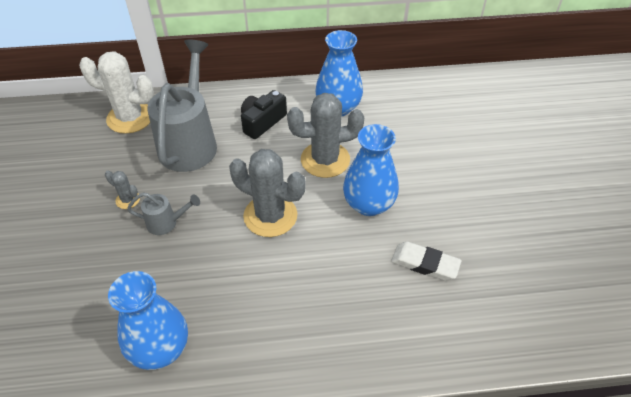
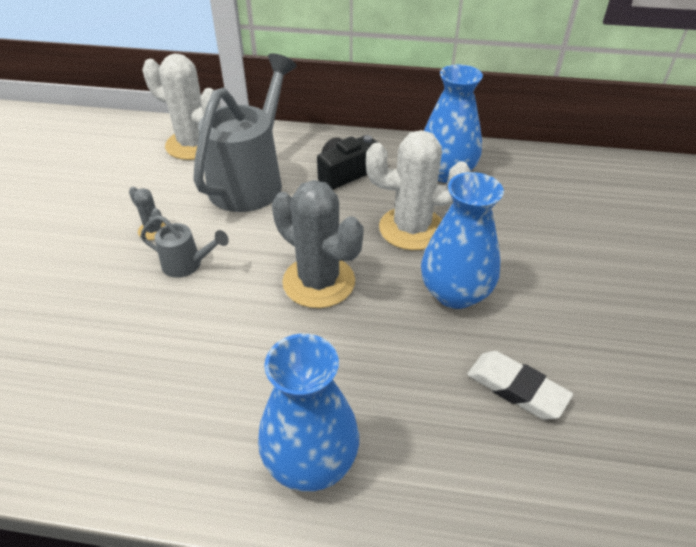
camera: 15 degrees right, 5 degrees down
(160, 348) = (115, 418): blue vase -> blue vase (311, 460)
(325, 160) = (411, 229): grey cactus -> white cactus

